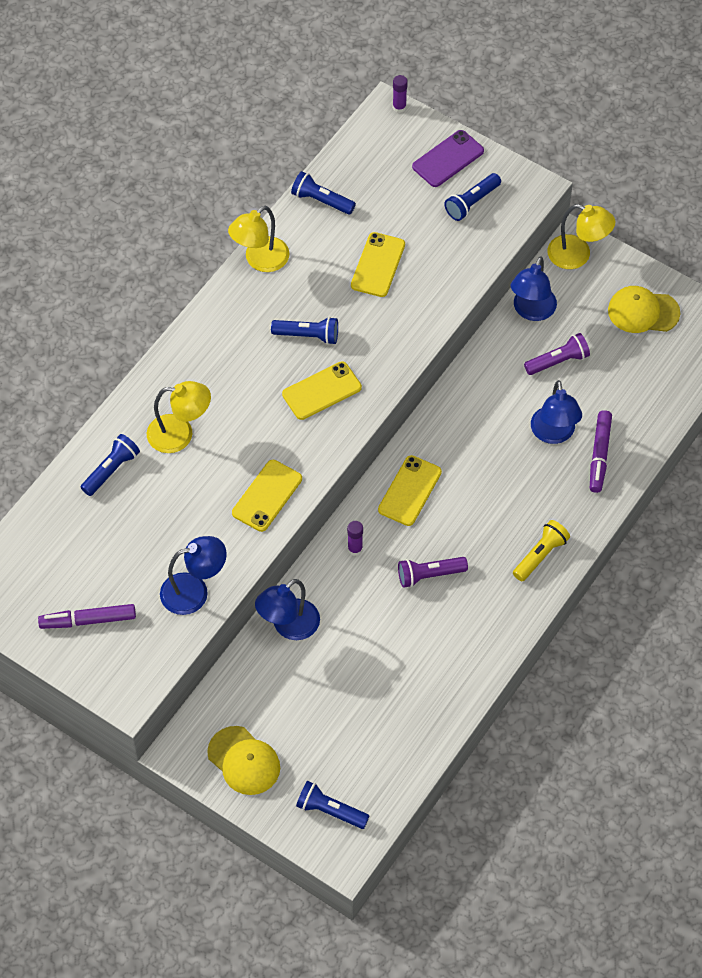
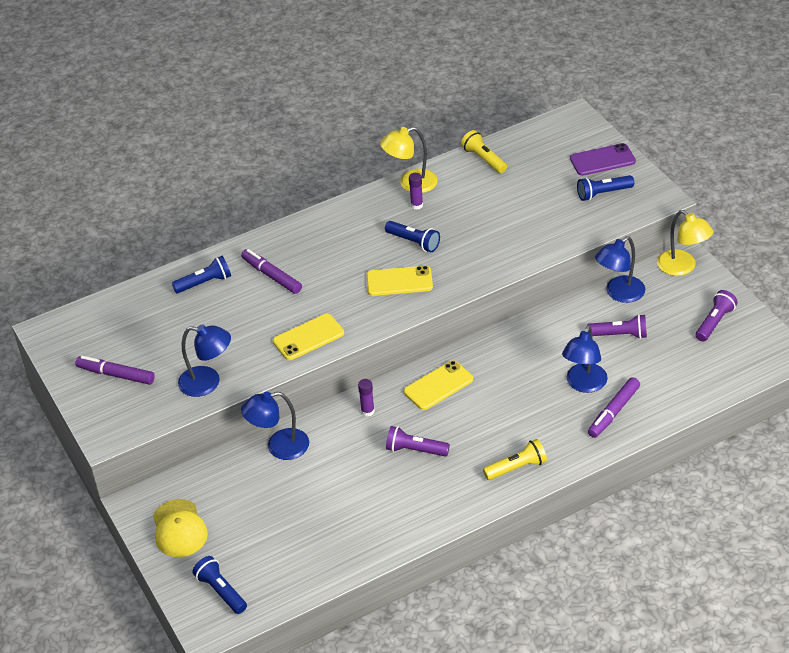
camera: 30 degrees right, 15 degrees down
(180, 434) = (272, 276): yellow lamp -> purple marker
(321, 200) = (484, 159): blue flashlight -> yellow flashlight
(378, 265) = (500, 212): yellow phone -> none
(399, 107) = (585, 117): purple glue stick -> purple glue stick (416, 205)
(643, 312) = (715, 322): yellow cap -> purple flashlight

